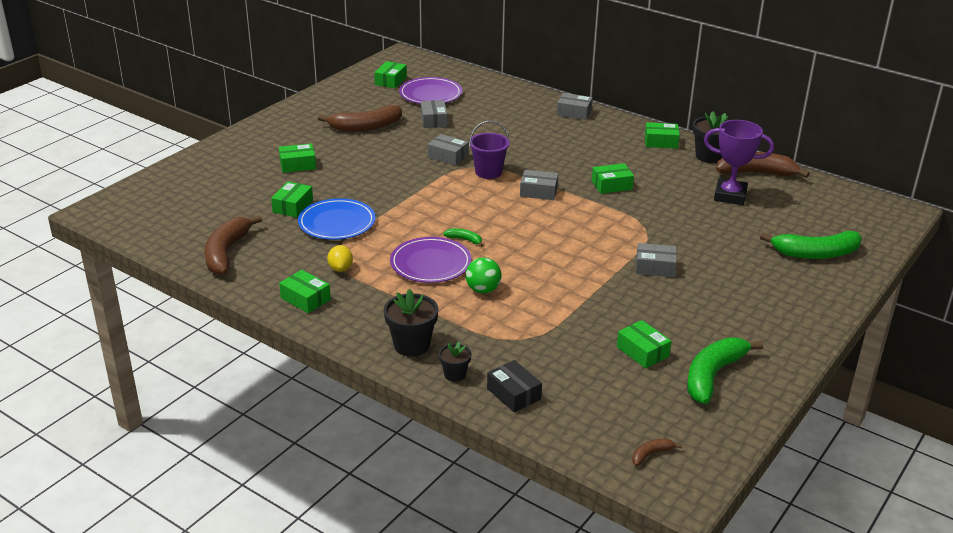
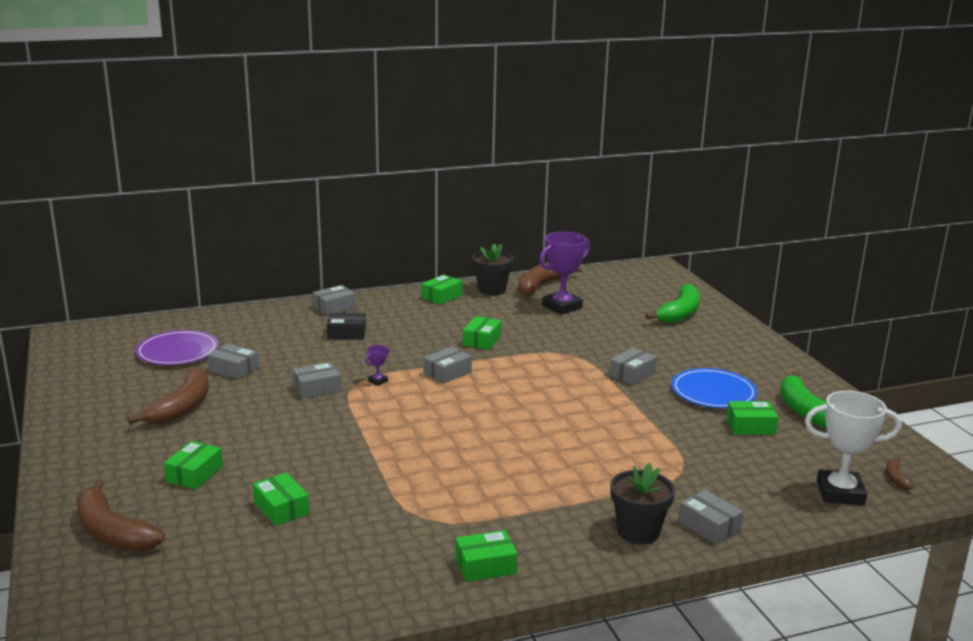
camera: 55 degrees left, 10 degrees down
(227, 252) = (321, 587): brown banana -> brown banana (112, 531)
(337, 223) = (356, 493): blue plate -> blue plate (713, 392)
(340, 268) = (451, 523): yellow lemon -> none
(390, 81) = (109, 360): green box -> none
(430, 263) = (504, 469): purple plate -> none
(455, 374) = (709, 526): black flower pot -> grey box
(465, 240) = (483, 437): green banana -> none
(483, 290) = (581, 460): green ball -> none
(488, 172) = (377, 381): purple bucket -> purple trophy
(513, 394) = (764, 507): black box -> black box (346, 334)
(585, 428) = (840, 493): none -> white trophy

